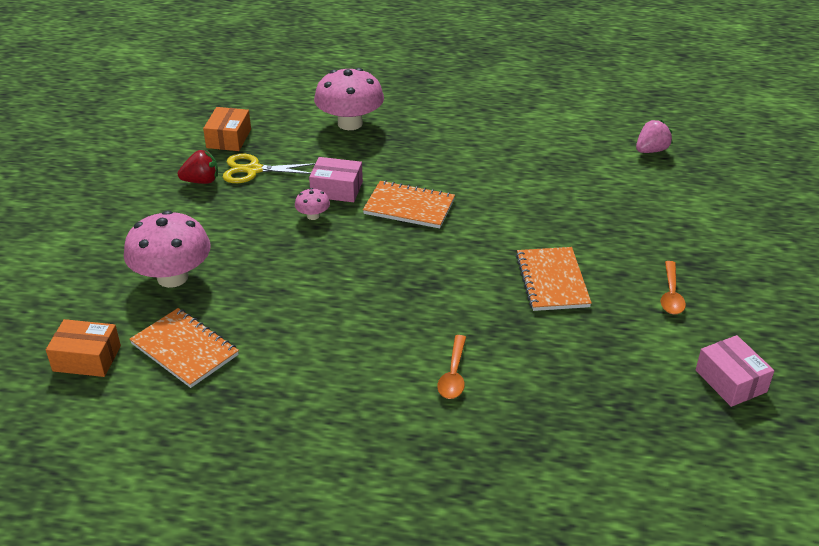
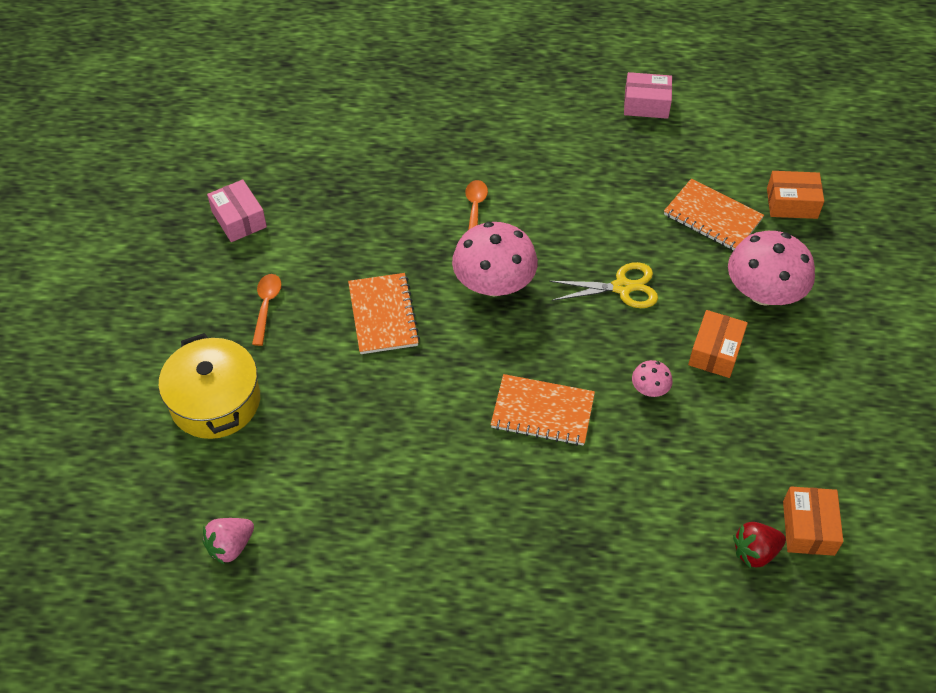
camera: 175 degrees right, 15 degrees up
(201, 181) = (803, 438): red strawberry -> red strawberry (755, 552)
(244, 236) = (715, 352): none -> orange box
(253, 170) = (748, 463): yellow scissors -> yellow scissors (622, 287)
(336, 189) = (634, 435): pink box -> pink box (646, 104)
(350, 123) = (652, 577): pink mushroom -> pink mushroom (494, 284)
(694, 228) = (215, 401): none -> yellow pot

